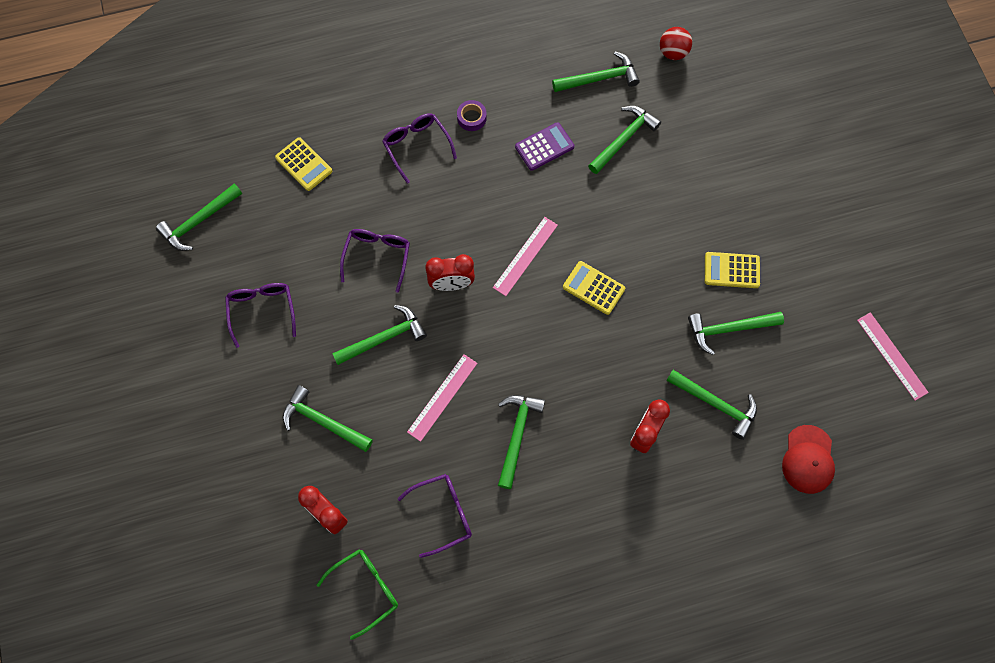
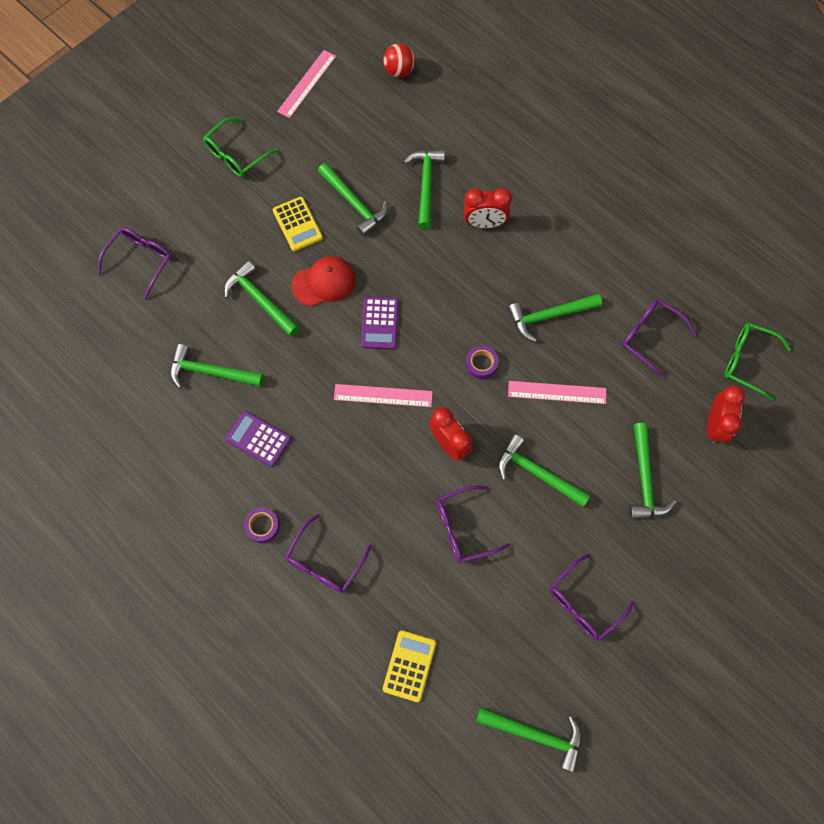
camera: 120 degrees left, 0 degrees up
(506, 349) = (481, 364): none -> purple tape
(593, 288) = (380, 323): yellow calculator -> purple calculator
(600, 78) = (152, 427): green hammer -> green hammer (260, 300)
(673, 53) = (86, 375): red ball -> red ball (399, 71)
(761, 132) = (141, 260): none -> purple glasses
(808, 459) = (430, 105): red cap -> red cap (324, 282)
(836, 254) = (236, 155): none -> green glasses

